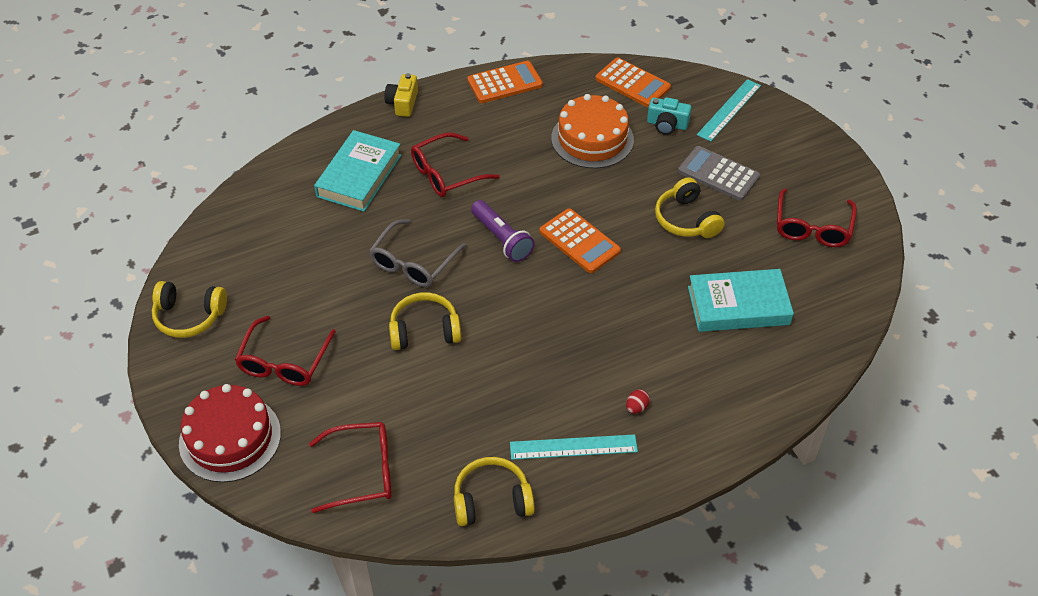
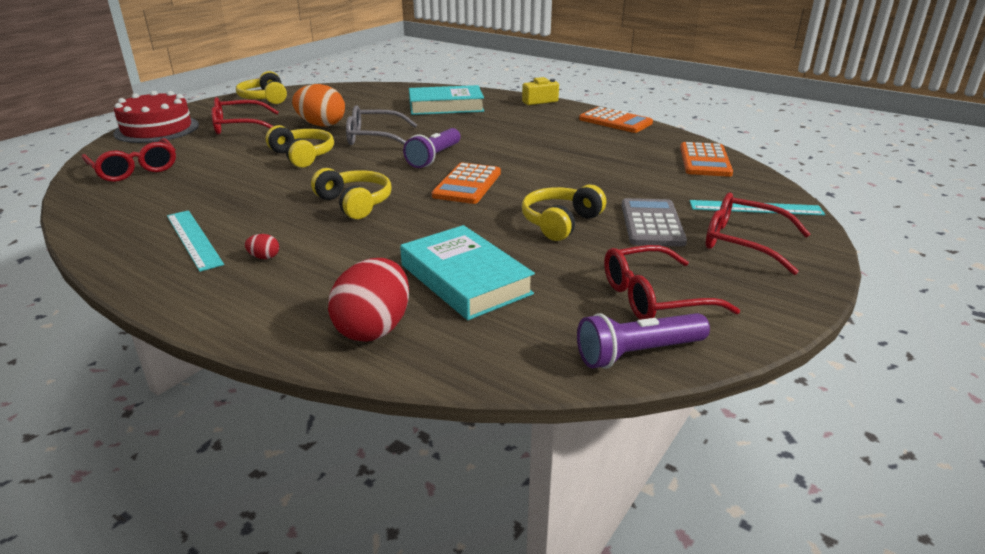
camera: 60 degrees right, 20 degrees down
(337, 291) = (321, 125): none -> orange egg
(447, 173) = (484, 127): red glasses -> red glasses (744, 242)
(492, 500) = (113, 219): yellow headphones -> yellow headphones (355, 203)
(592, 139) = (604, 161): orange cake -> none
(667, 124) = (678, 185): turquoise camera -> none
(774, 373) = (374, 328): none -> red egg
(863, 265) = (638, 353): none -> purple flashlight

